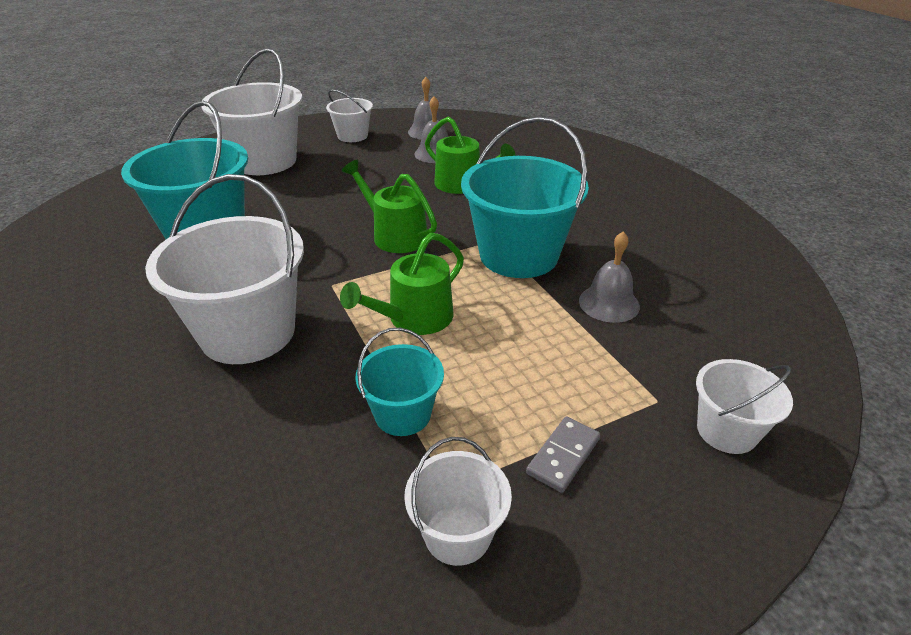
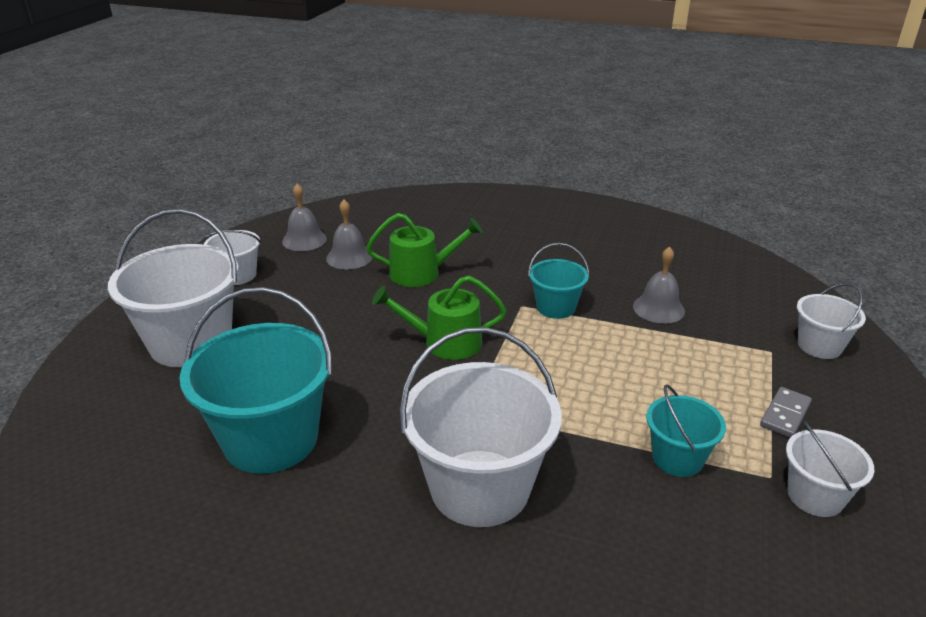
camera: 45 degrees left, 5 degrees down
(414, 318) = (572, 394): green watering can -> none
(518, 255) = (556, 307): turquoise bucket -> turquoise bucket, size x0.52
(563, 456) = (785, 415): grey domino -> grey domino turned 45 degrees clockwise

